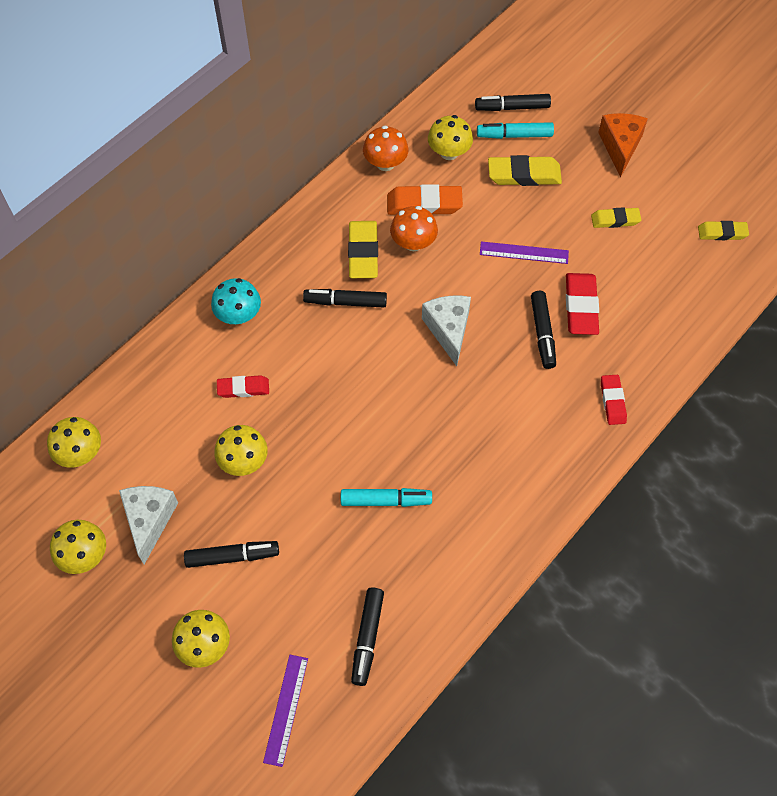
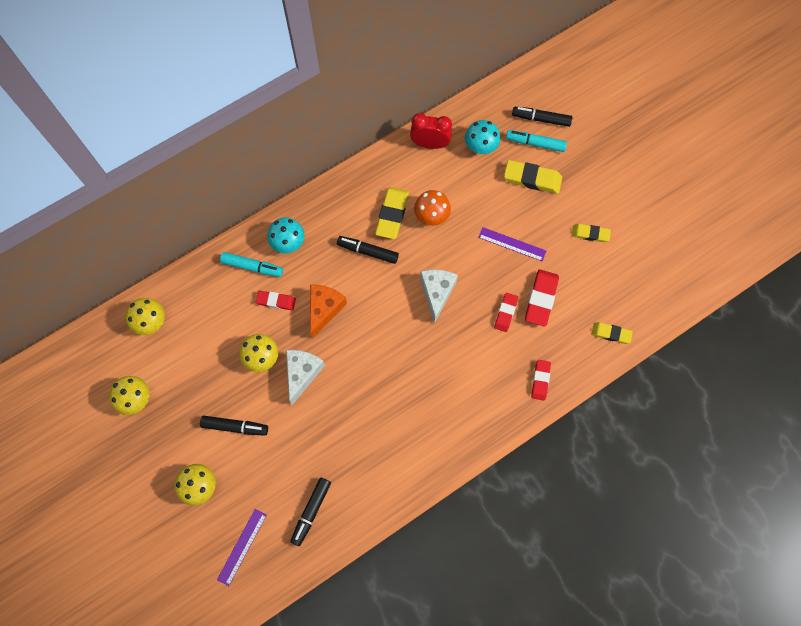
camera: 15 degrees right, 10 degrees up
(149, 520) = (185, 385): white cheese -> white cheese (302, 373)
(385, 163) = (430, 144): orange mushroom -> red clock
(385, 500) = (353, 413): turquoise marker -> turquoise marker (252, 267)
(424, 204) = (449, 185): orange eraser -> none
(449, 152) = (481, 146): yellow mushroom -> turquoise mushroom
(542, 333) = (505, 313): black marker -> red eraser
(620, 147) = (614, 173): orange cheese -> orange cheese (324, 309)
(722, 233) = (669, 265): yellow eraser -> yellow eraser (611, 333)

